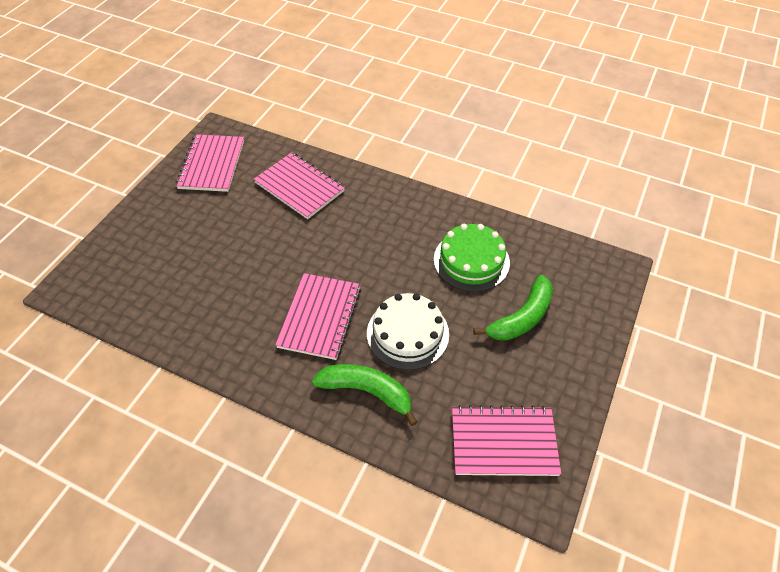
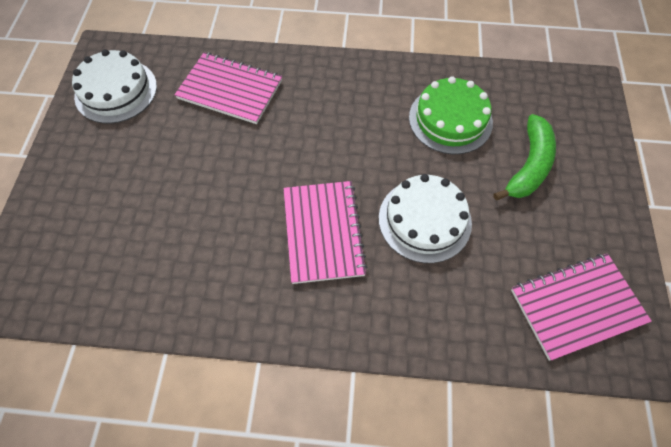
camera: 20 degrees left, 10 degrees up
(212, 164) = (116, 91): pink notebook -> white cake
(367, 392) = (414, 300): green banana -> none

